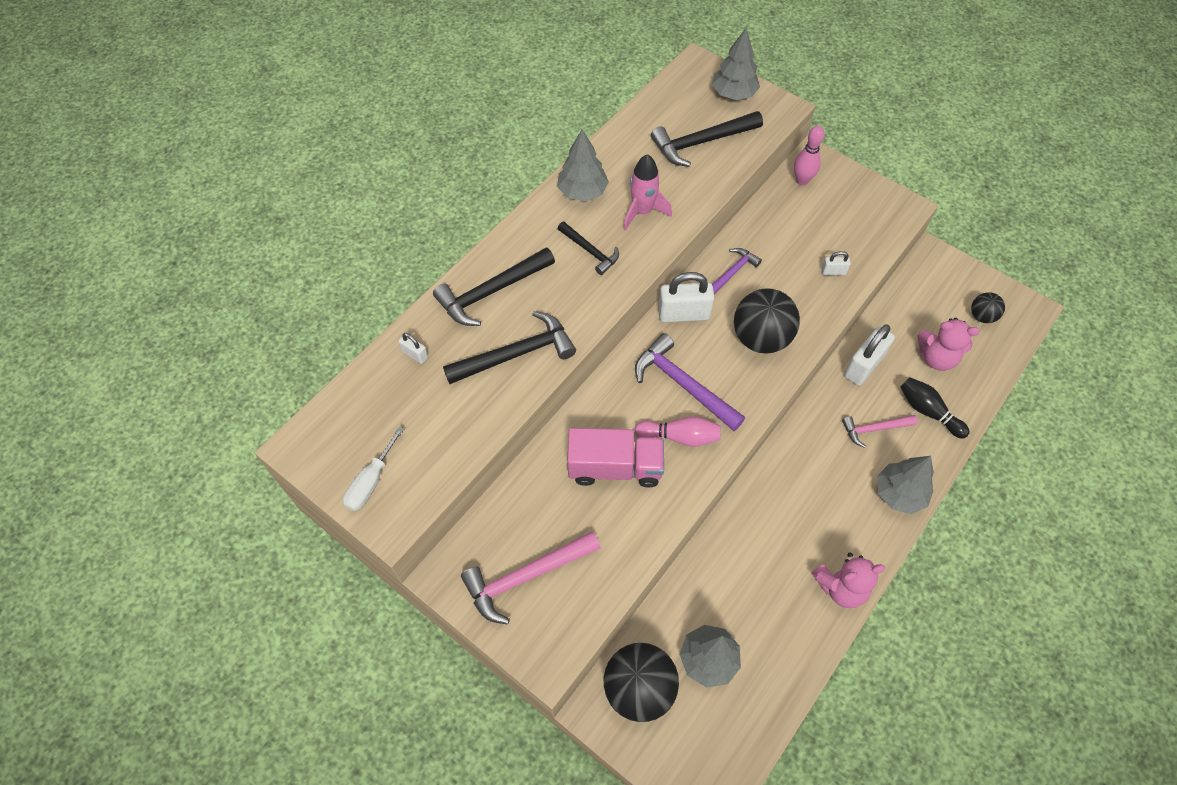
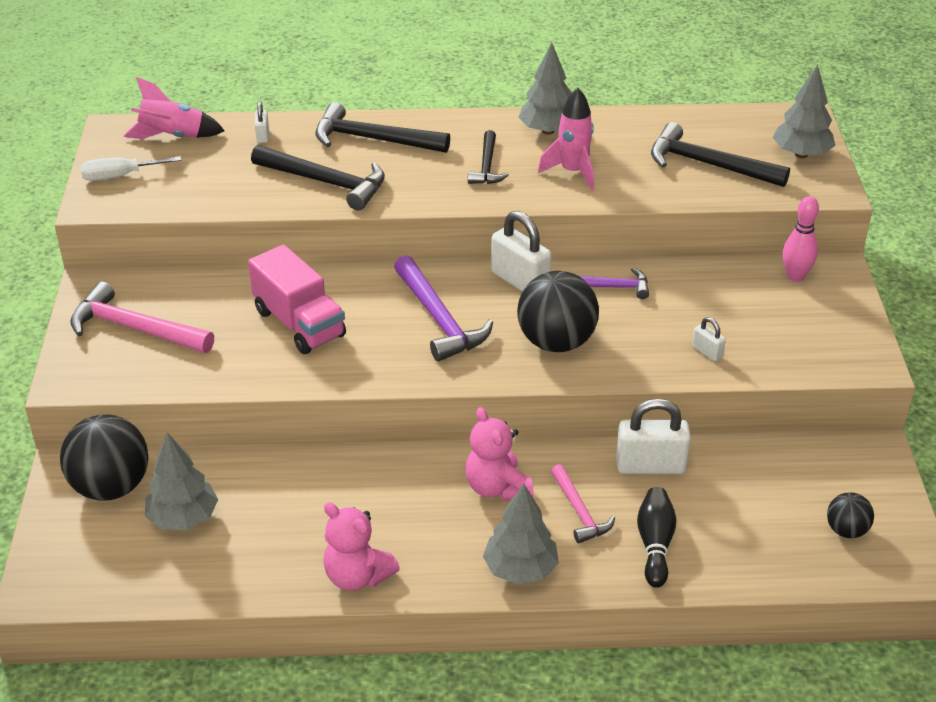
camera: 50 degrees right, 20 degrees down
(353, 413) = (172, 136): none -> pink rocket
(680, 437) = (378, 346): pink bowling pin -> none
(683, 384) = (439, 319): purple hammer -> purple hammer turned 150 degrees clockwise
(874, 429) = (579, 512): pink hammer -> pink hammer turned 150 degrees counterclockwise
(936, 358) = (736, 518): pink teddy bear -> pink teddy bear (497, 487)

